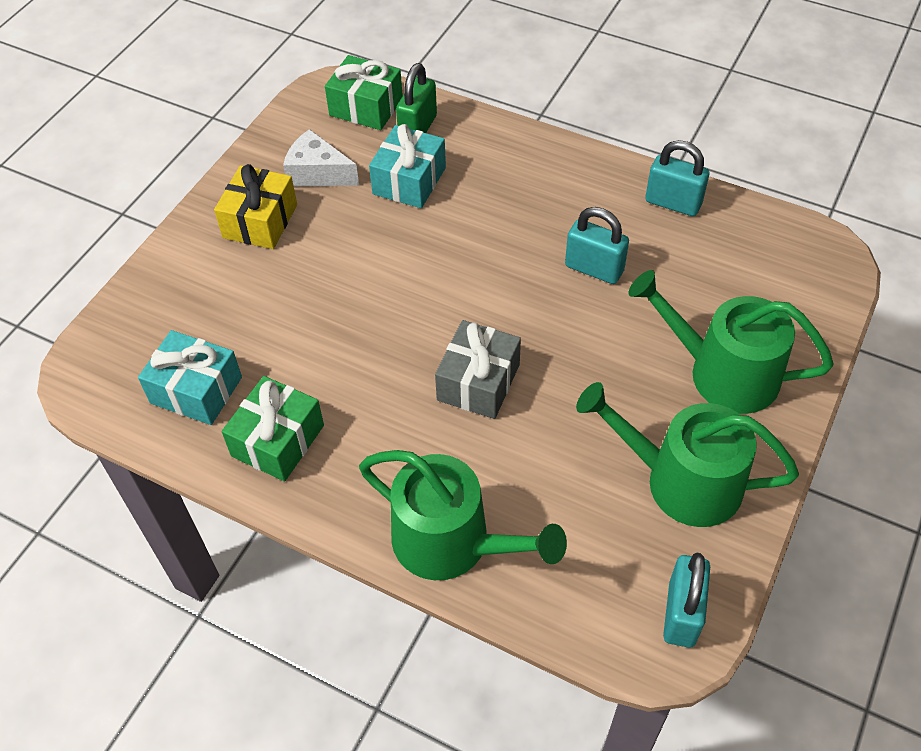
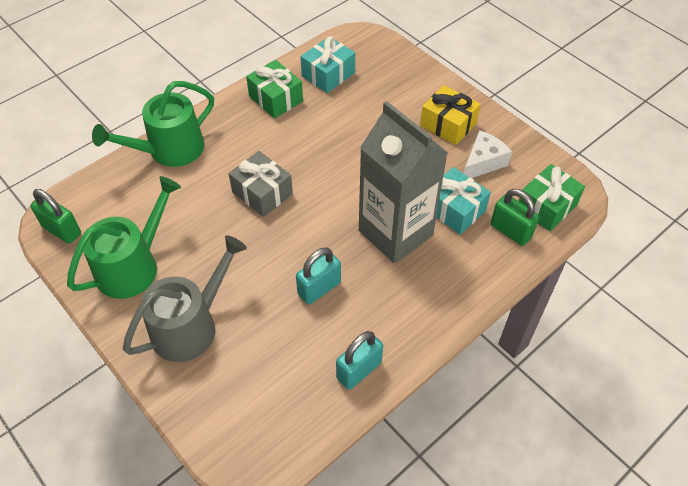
camera: 110 degrees right, 0 degrees up
(473, 224) = (395, 233): none -> grey carton
(681, 614) = (62, 230): turquoise padlock -> green padlock
(723, 373) = (190, 326): green watering can -> grey watering can

